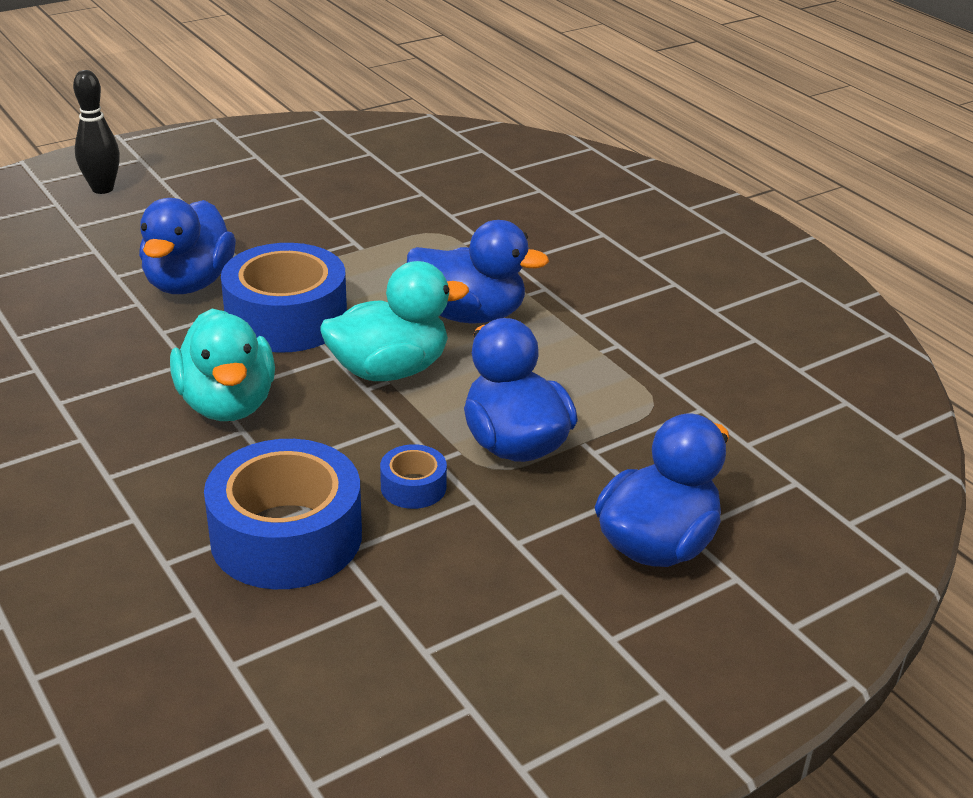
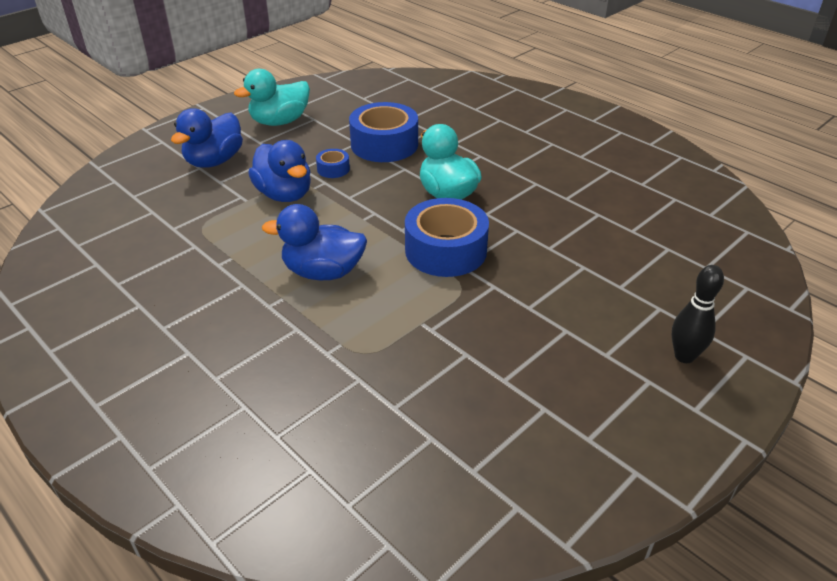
camera: 170 degrees right, 5 degrees up
(189, 283) = (529, 268): blue duck -> none
(389, 370) = (365, 225): turquoise duck -> turquoise duck (280, 122)

